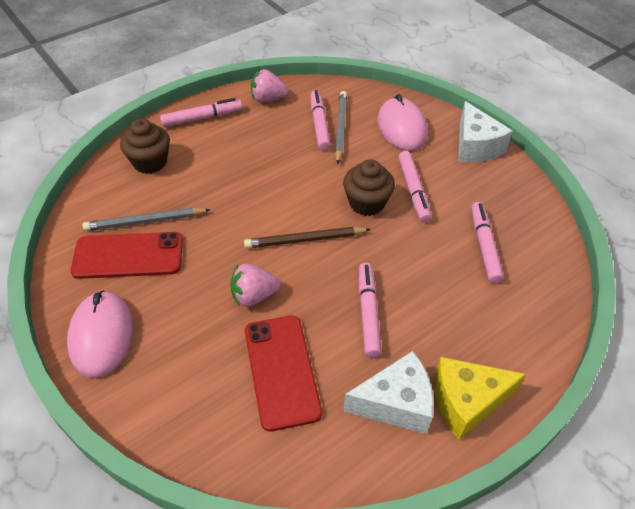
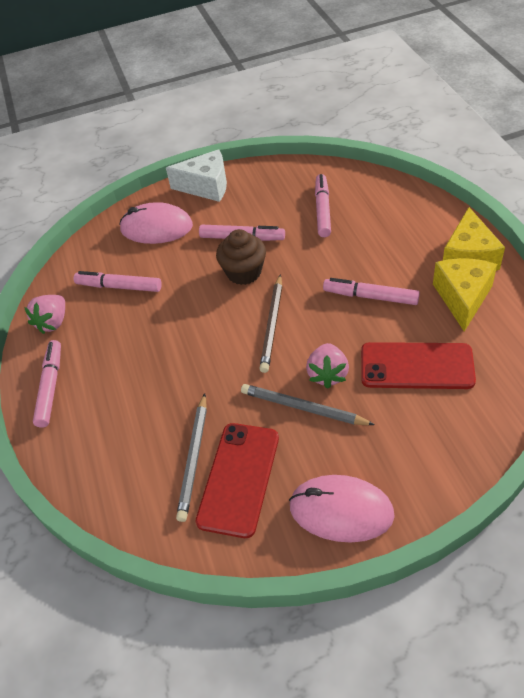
camera: 65 degrees left, 0 degrees up
(150, 162) = (99, 446): brown cupcake -> none
(340, 128) = (133, 271): grey pencil -> grey pencil (303, 408)
(395, 403) = (462, 298): white cheese -> yellow cheese
(484, 246) = (323, 210): pink marker -> pink marker turned 75 degrees clockwise

